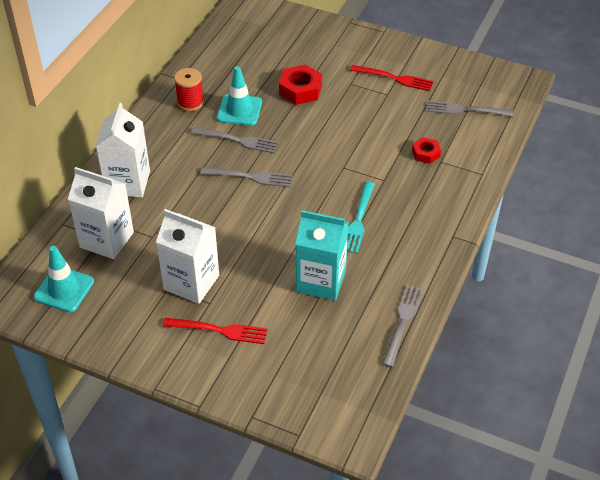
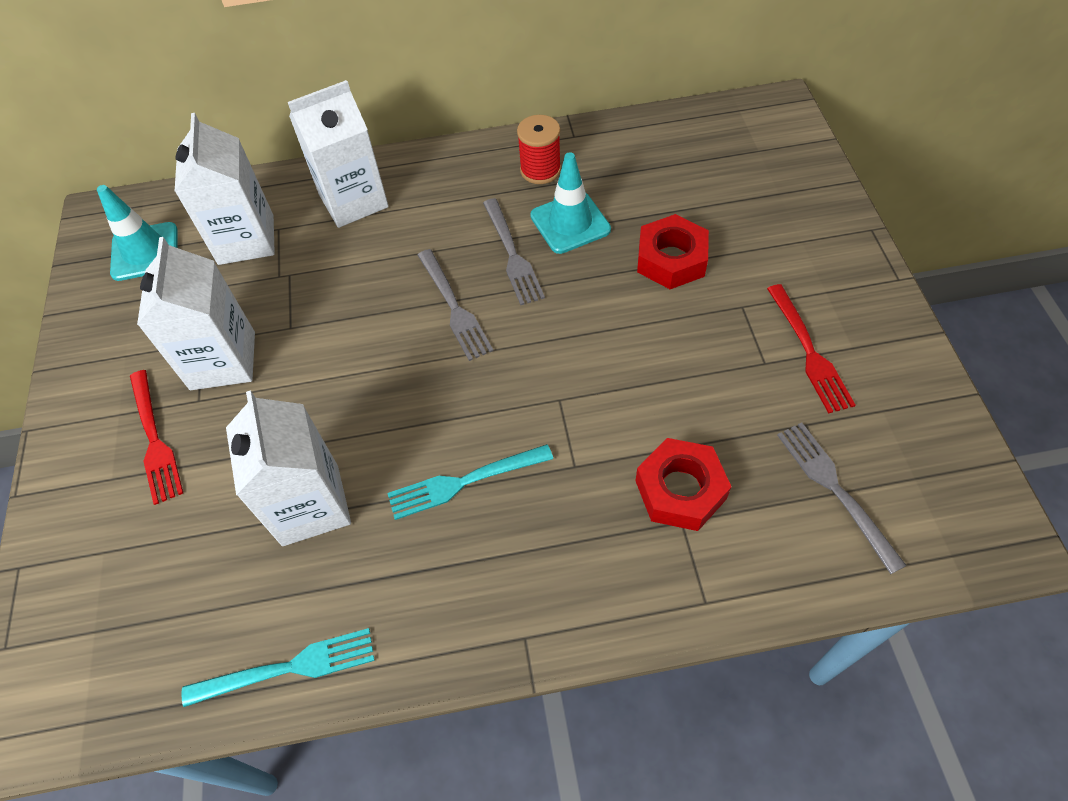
camera: 60 degrees right, 10 degrees up
(321, 281) = (310, 505): turquoise carton -> white carton
(403, 322) = (289, 667): grey fork -> turquoise fork
(425, 153) = (680, 490): red nut -> red nut, size x1.65

